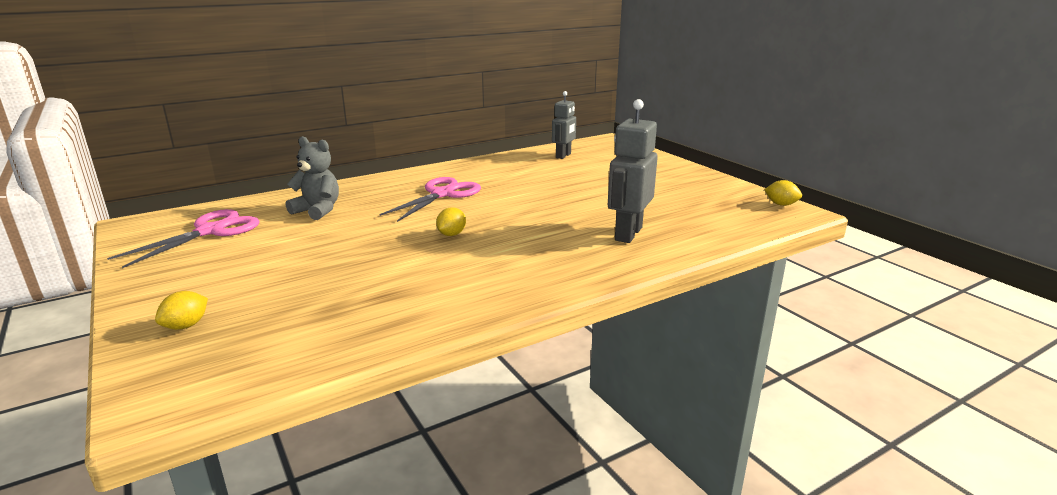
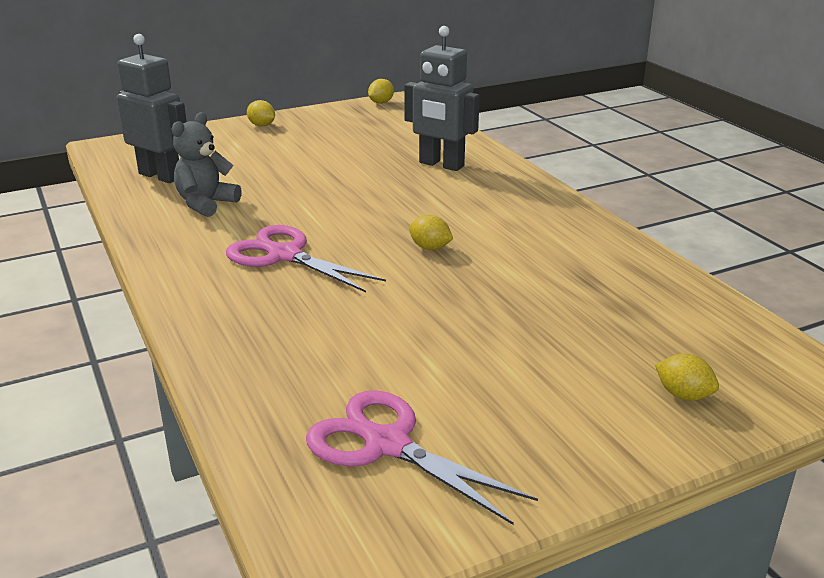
camera: 85 degrees left, 5 degrees up
(318, 211) = (319, 350): grey teddy bear -> grey teddy bear (206, 204)
(563, 156) = (160, 176): grey robot -> grey robot, size x1.51
(679, 170) = (262, 125): none -> yellow lemon

